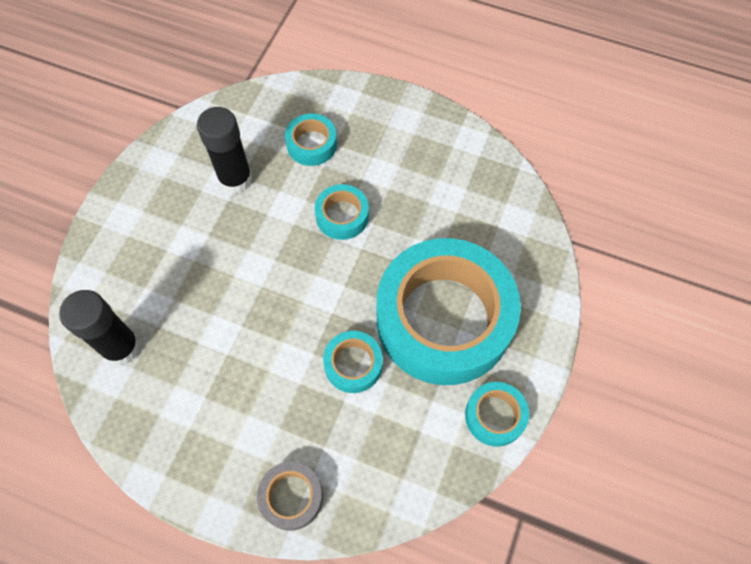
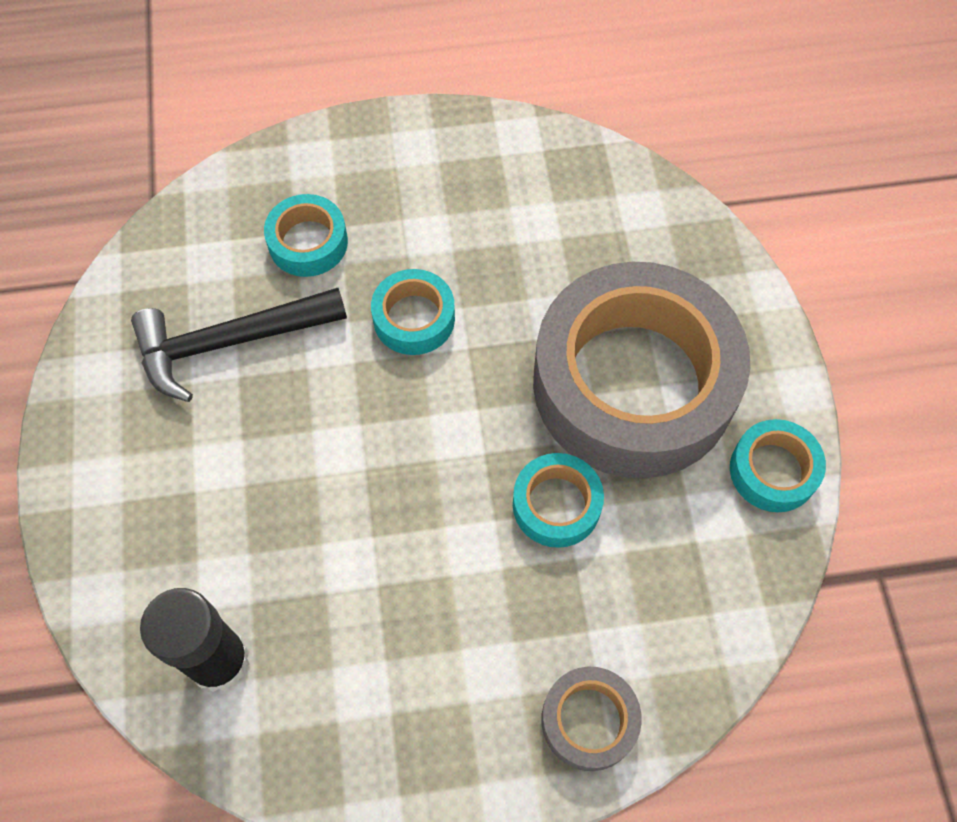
camera: 30 degrees left, 0 degrees up
(235, 179) = (230, 342): black glue stick -> black hammer
(444, 319) = (633, 383): turquoise tape -> grey tape

